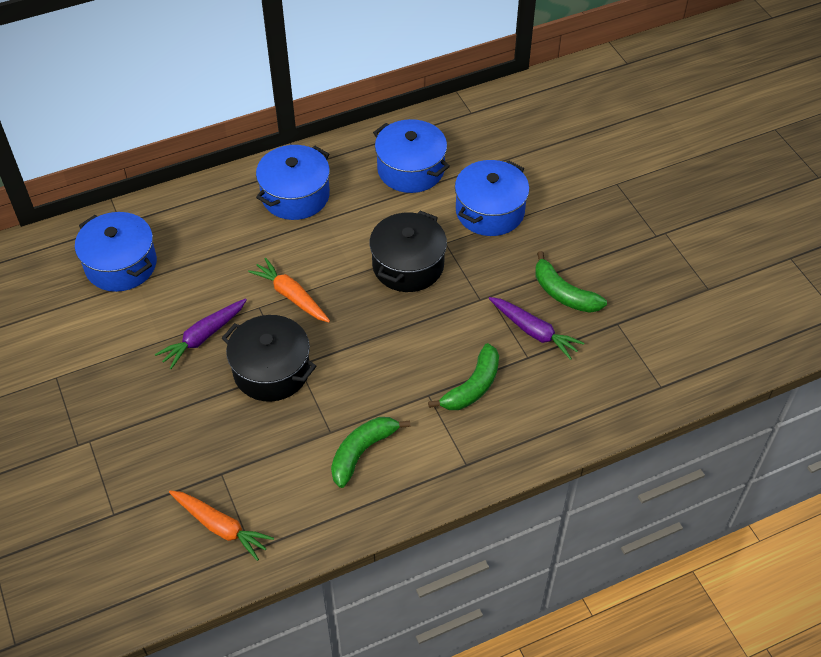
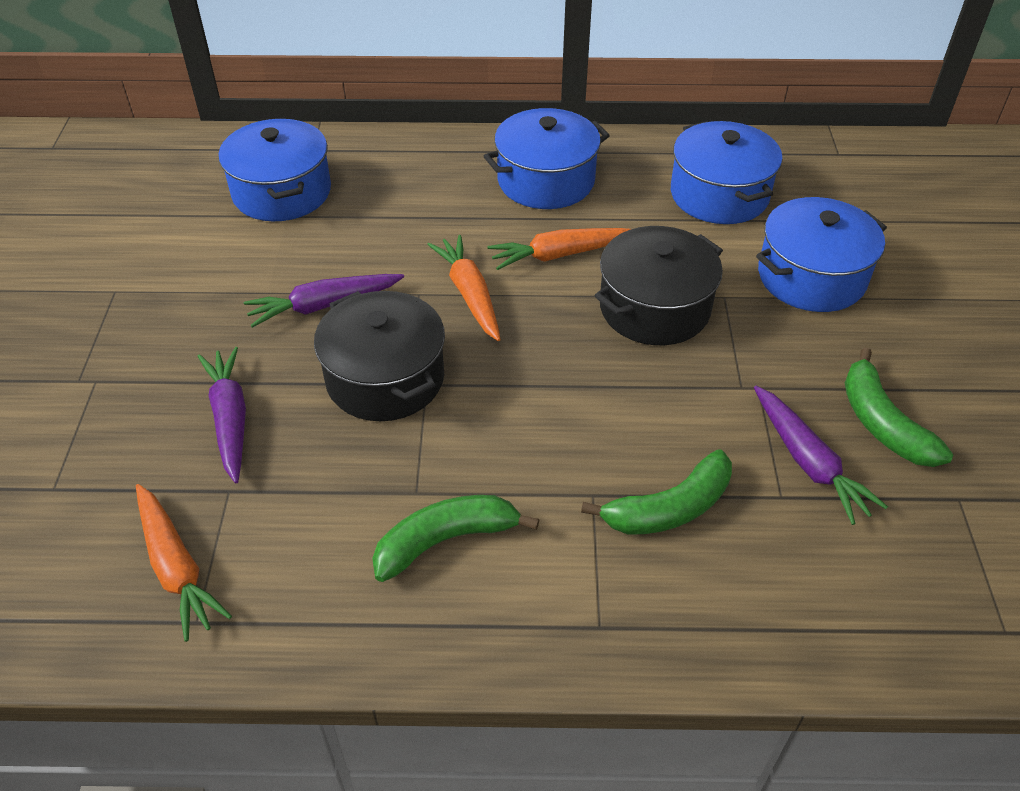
camera: 25 degrees right, 5 degrees down
(192, 431) = (230, 419): none -> purple carrot
(332, 248) = (559, 255): none -> orange carrot

